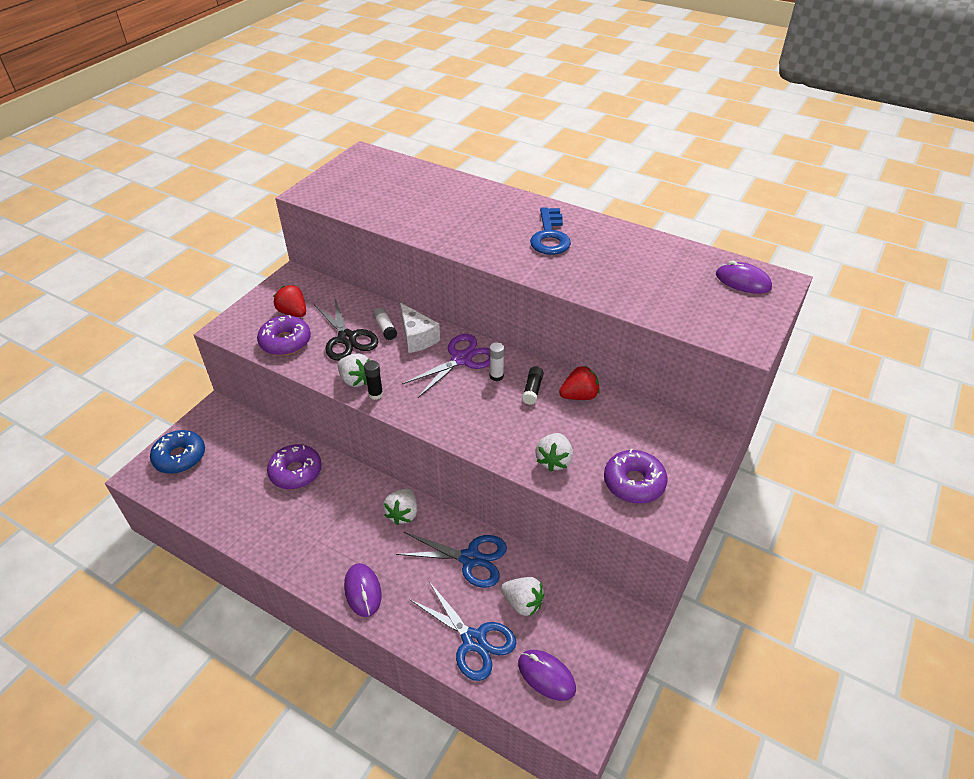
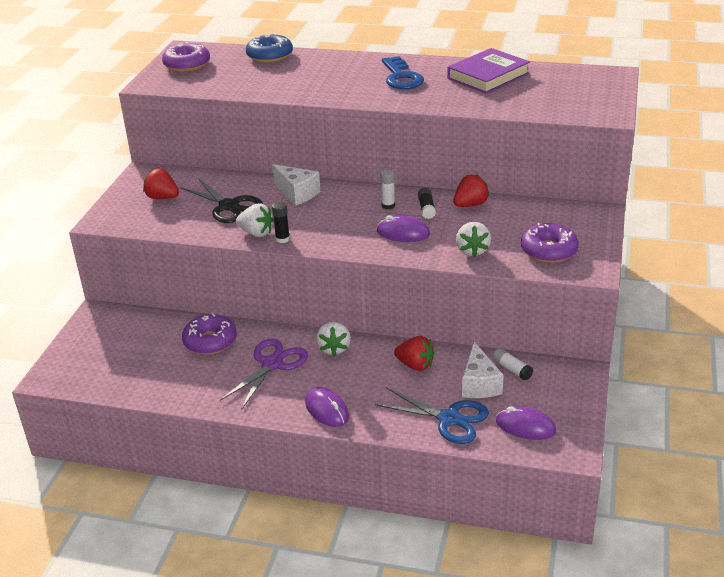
camera: 15 degrees left, 10 degrees down
(180, 457) = (82, 355): blue donut -> blue donut (270, 56)
(285, 342) = (169, 220): purple donut -> purple donut (187, 65)
(385, 328) = (262, 192): white glue stick -> white glue stick (512, 369)
(461, 359) = (349, 200): purple scissors -> purple scissors (272, 364)
(470, 559) = (415, 365): blue scissors -> red strawberry
(522, 603) = (479, 384): white strawberry -> white cheese
(640, 254) = (488, 76): none -> purple book
(743, 281) = (584, 79): purple mouse -> purple mouse (403, 233)

